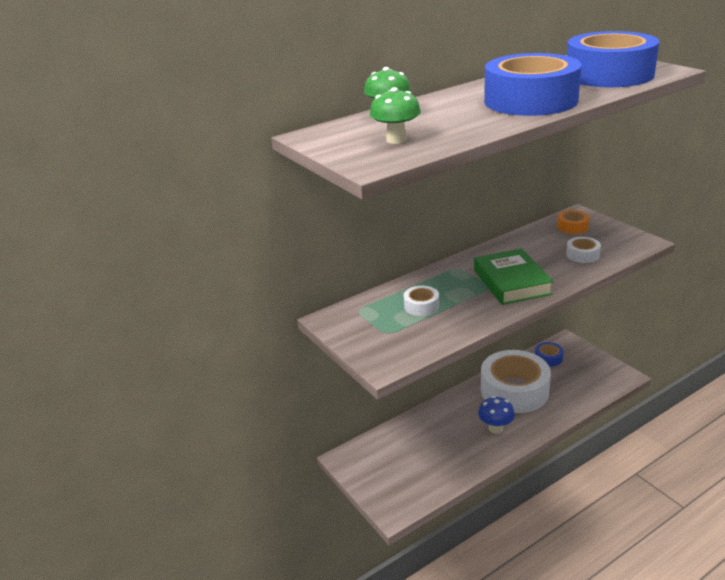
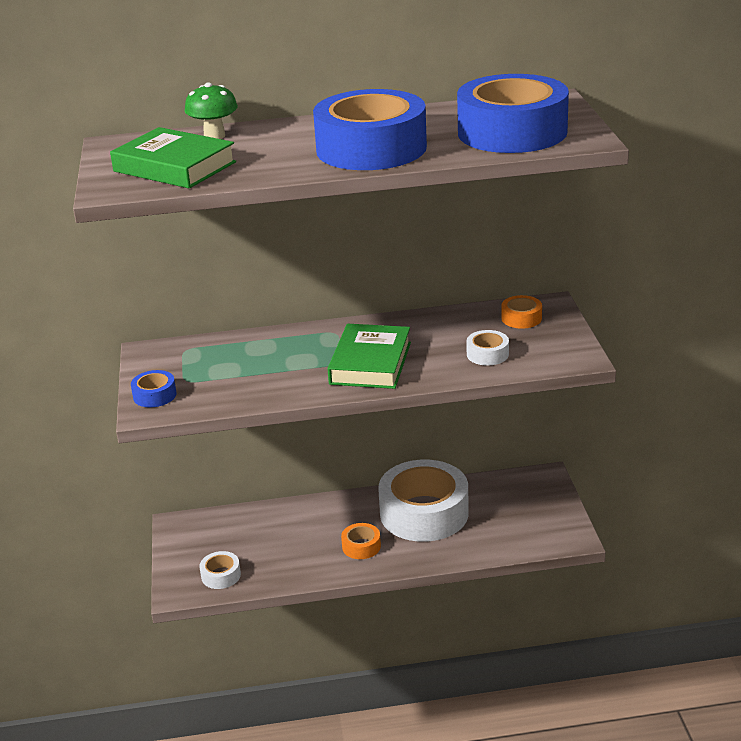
camera: 25 degrees right, 0 degrees up
(396, 140) = (174, 167): green mushroom -> green book
(421, 306) = (249, 363): white tape -> white tape (221, 575)
(495, 428) = (361, 546): blue mushroom -> orange tape
(548, 358) = (502, 489): blue tape -> blue tape (154, 395)

